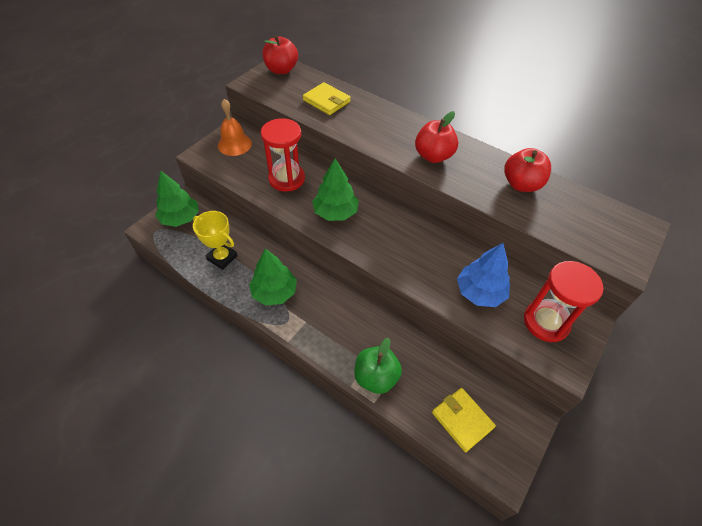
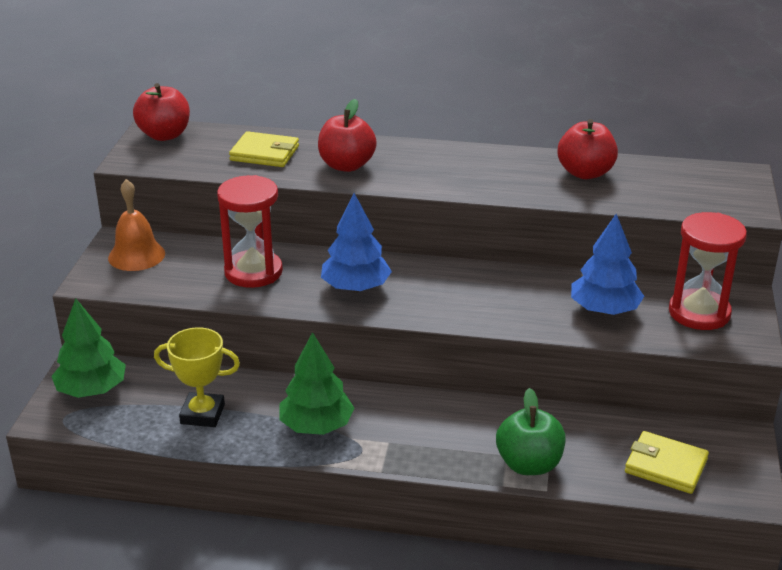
camera: 25 degrees left, 20 degrees down
(335, 212) = (356, 287): green tree -> blue tree
(433, 156) = (458, 174): red apple -> red apple (346, 165)

